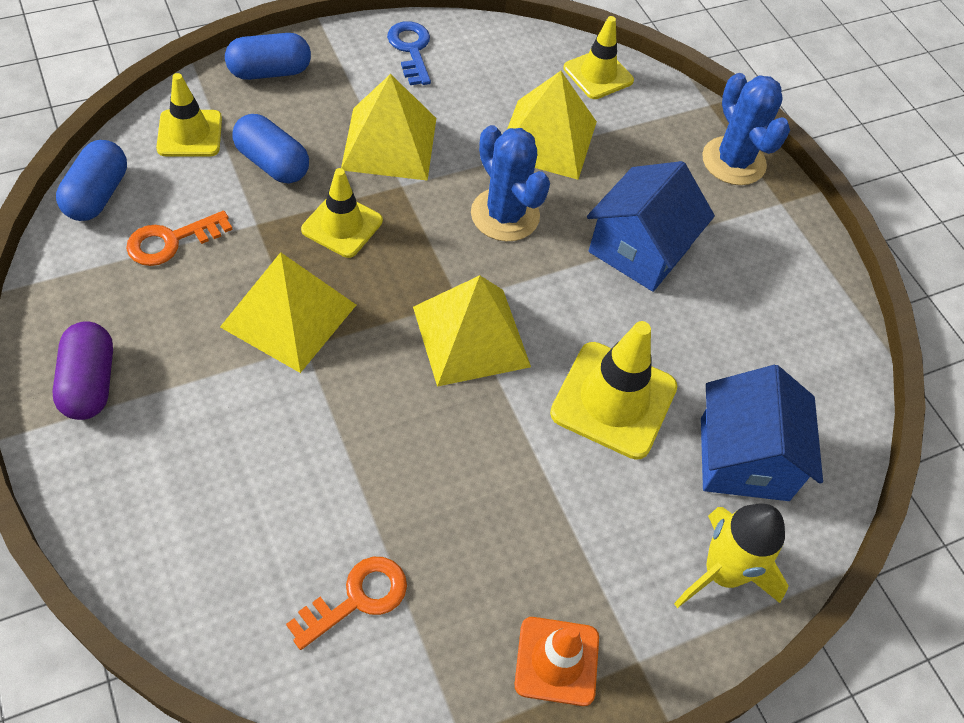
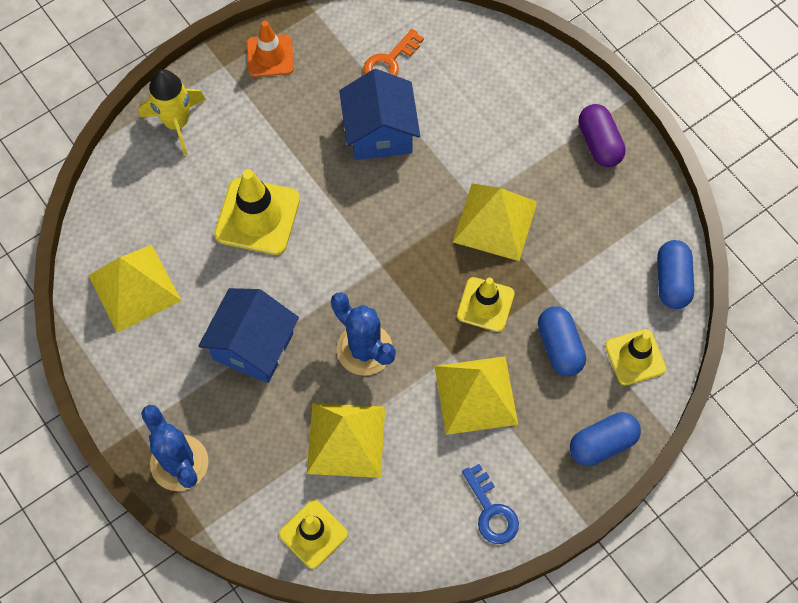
camera: 175 degrees right, 10 degrees up
(171, 241) = (600, 257): orange key -> none
(272, 163) = (559, 347): blue capsule -> blue capsule turned 45 degrees clockwise
(471, 336) = (365, 238): yellow pyramid -> yellow pyramid (134, 288)
(744, 459) = (164, 197): blue house -> blue house (380, 133)

